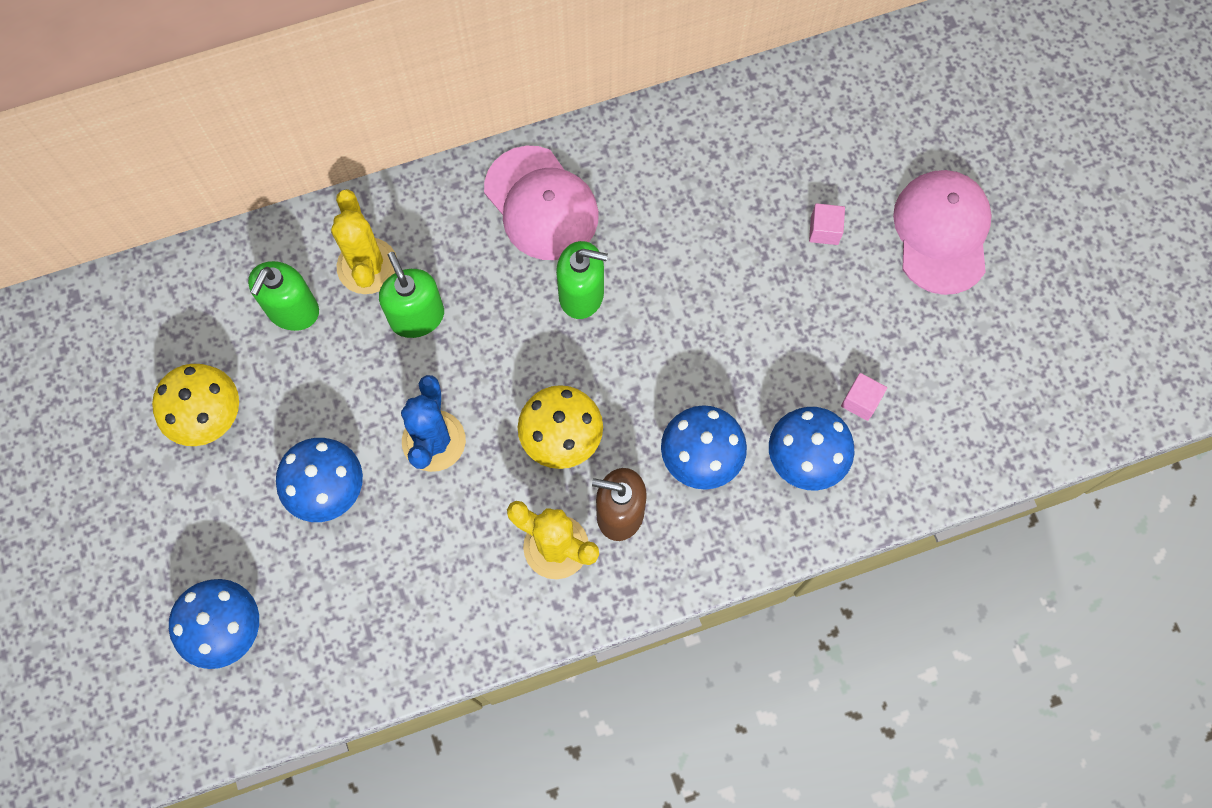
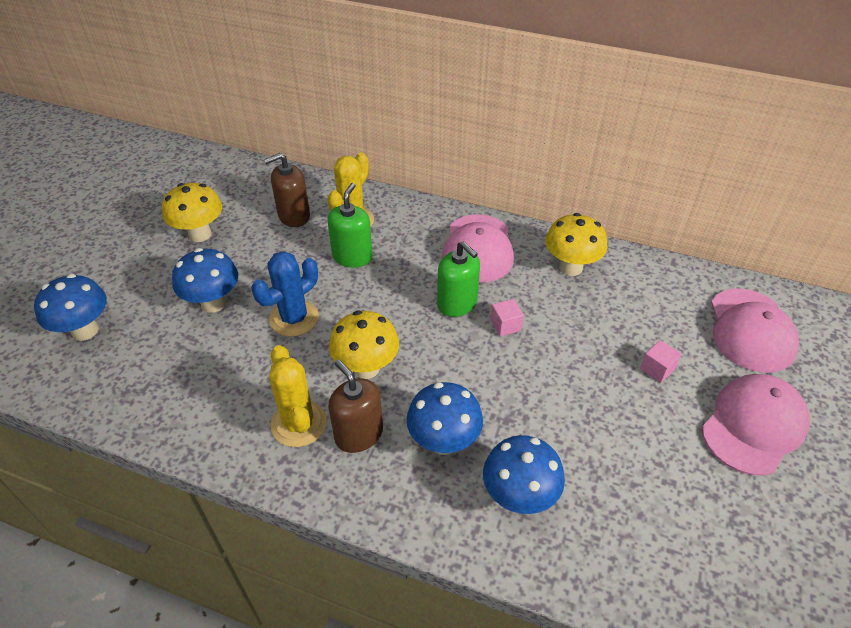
camera: 40 degrees right, 25 degrees down
(292, 310) = (294, 216): green soap dispenser -> brown soap dispenser
(655, 158) = (570, 267): none -> yellow mushroom
(860, 401) = (597, 489): pink cube -> pink cube (505, 325)
(876, 116) = (751, 330): none -> pink cap

